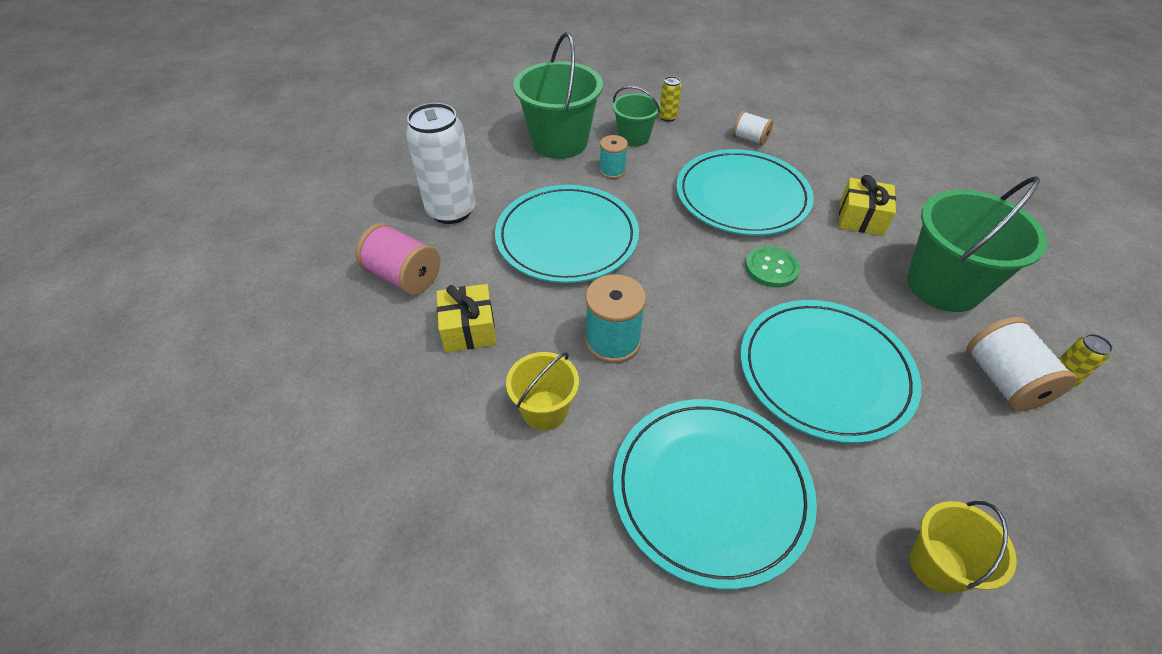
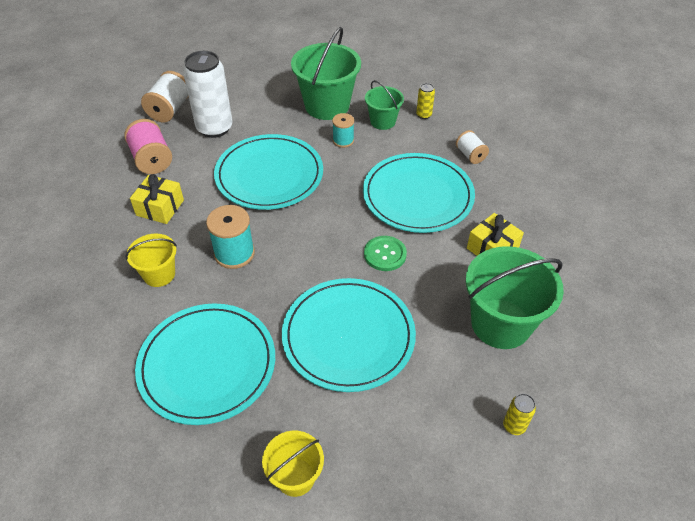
camera: 30 degrees right, 0 degrees up
(1003, 381) = (468, 404): white spool -> white spool (169, 110)

